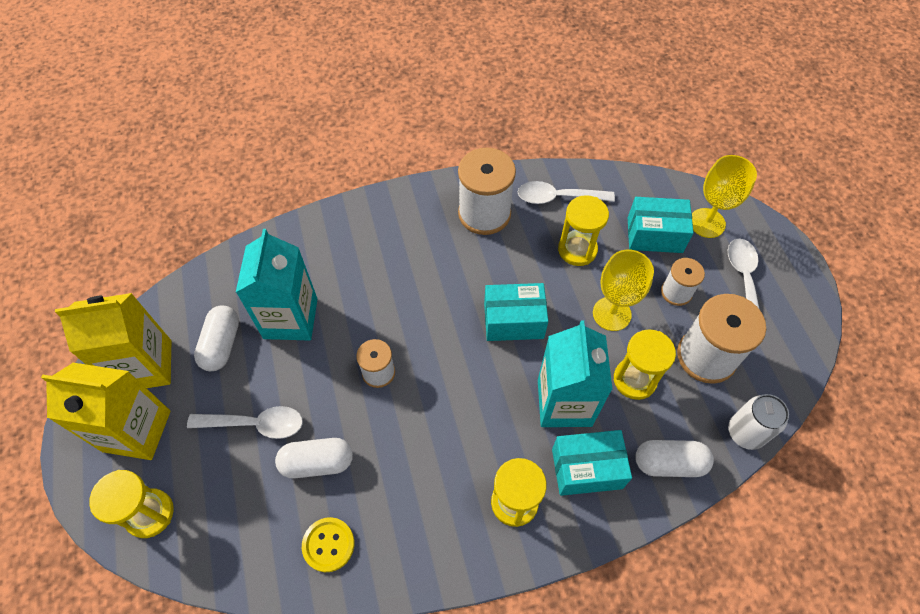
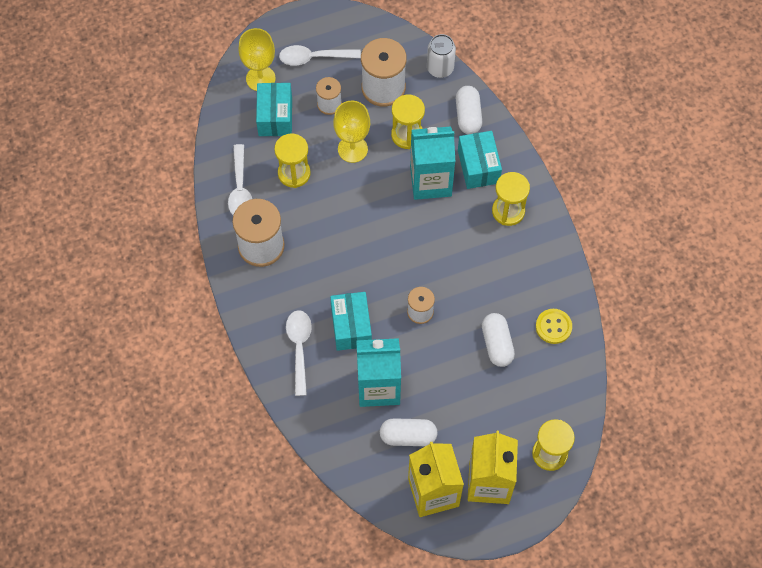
camera: 95 degrees left, 5 degrees up
(255, 424) = (473, 394): white spoon -> white spoon (299, 348)
(513, 321) = (365, 218): turquoise box -> turquoise box (351, 327)

